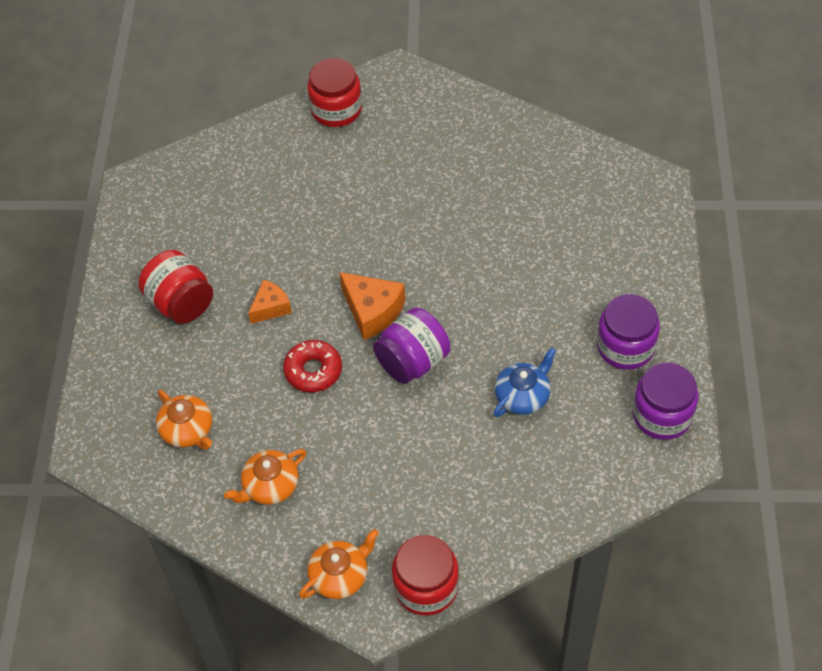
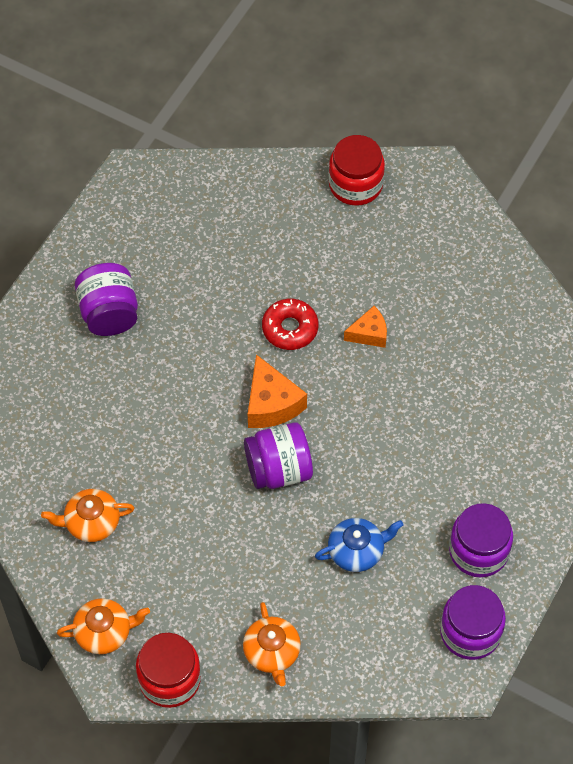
camera: 25 degrees right, 5 degrees up
(181, 303) = (109, 313): red jar -> purple jar
(188, 430) = (51, 436): orange teapot -> orange teapot (272, 652)
(270, 307) = (184, 356): orange cheese -> orange cheese (369, 334)
(313, 371) = (187, 435): red donut -> red donut (290, 328)

